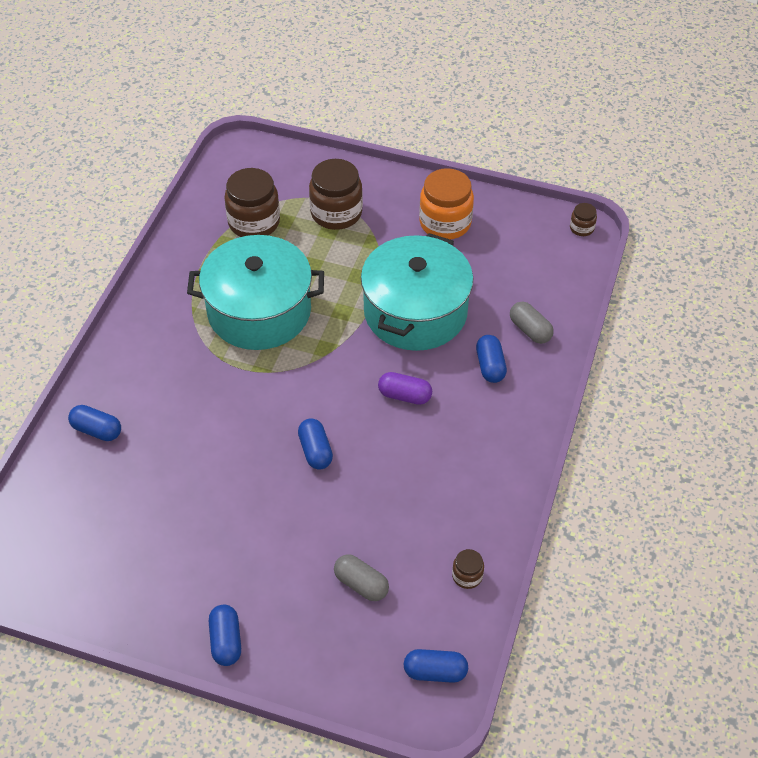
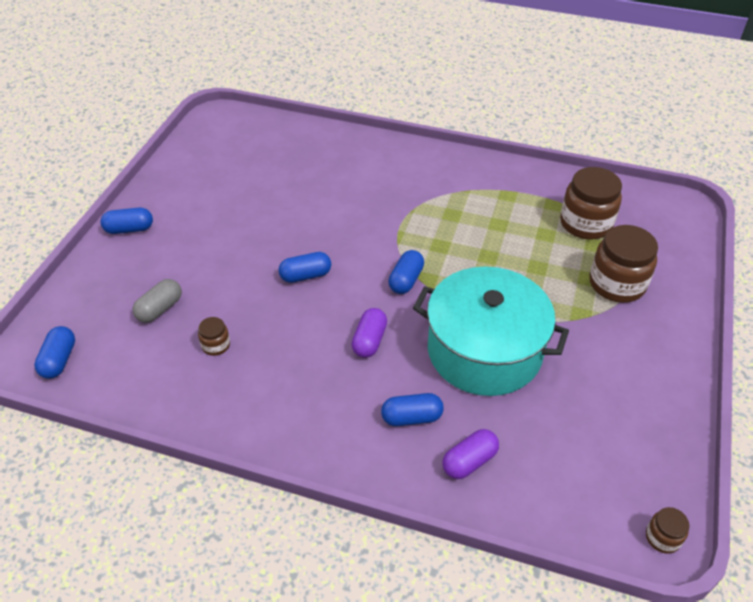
camera: 90 degrees right, 5 degrees down
(97, 430) = (335, 149): blue capsule -> blue capsule (406, 280)
(259, 311) = (469, 232): turquoise pot -> none
(445, 223) = (629, 380): orange jar -> none
(467, 576) = (150, 387): brown jar -> brown jar (216, 345)
(530, 330) = (469, 461): grey capsule -> purple capsule

